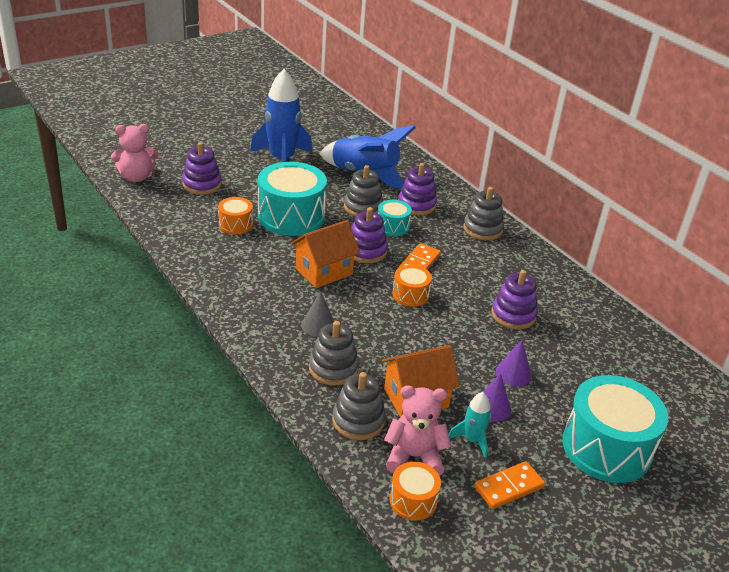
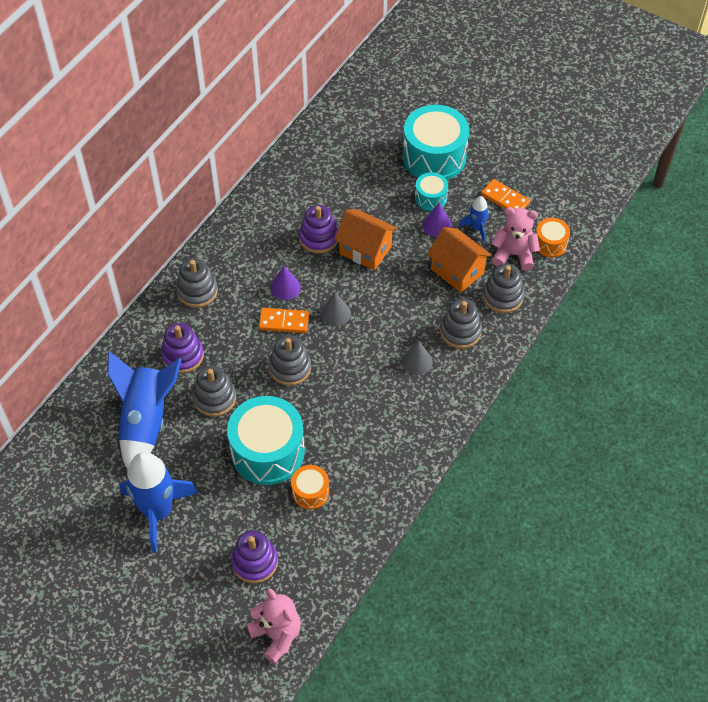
camera: 110 degrees left, 20 degrees up
(324, 271) = (341, 387): orange house -> orange house (365, 250)
(366, 251) = (290, 368): purple stacking toy -> grey stacking toy
(392, 226) = (235, 362): turquoise drum -> turquoise drum (431, 198)
(410, 295) = (335, 313): orange drum -> grey cone
(414, 457) = (513, 254): pink teddy bear -> pink teddy bear turned 120 degrees clockwise
(472, 440) = (476, 228): turquoise rocket -> blue rocket
(513, 373) = (391, 221): purple cone -> purple cone (285, 287)

